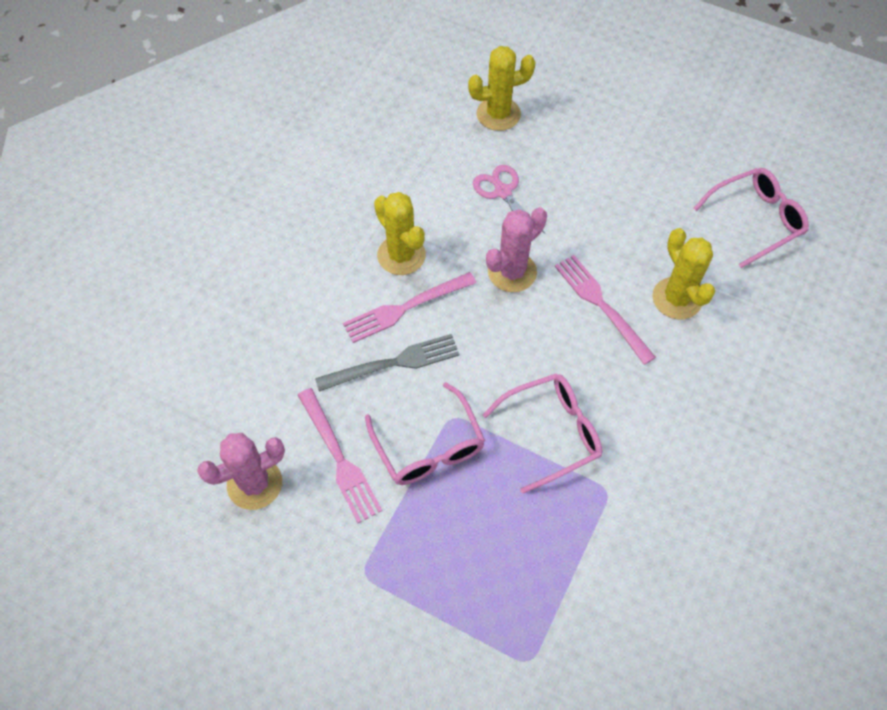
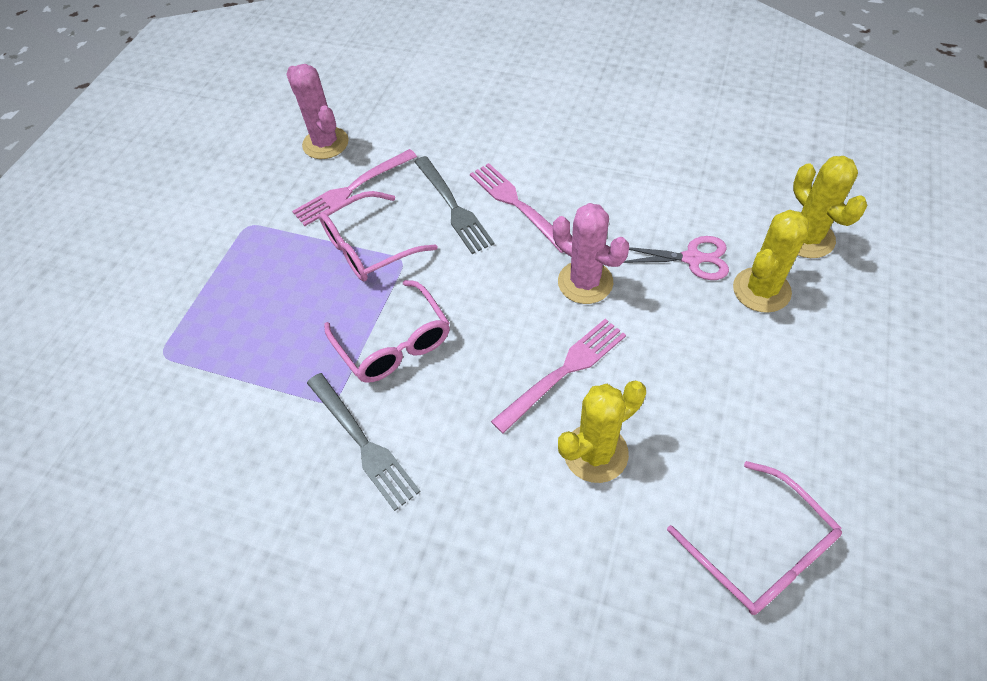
camera: 85 degrees right, 5 degrees down
(401, 255) = (578, 190): yellow cactus -> yellow cactus (761, 290)
(503, 192) = (692, 258): pink scissors -> pink scissors turned 45 degrees clockwise
(653, 466) = (364, 443): none -> grey fork

